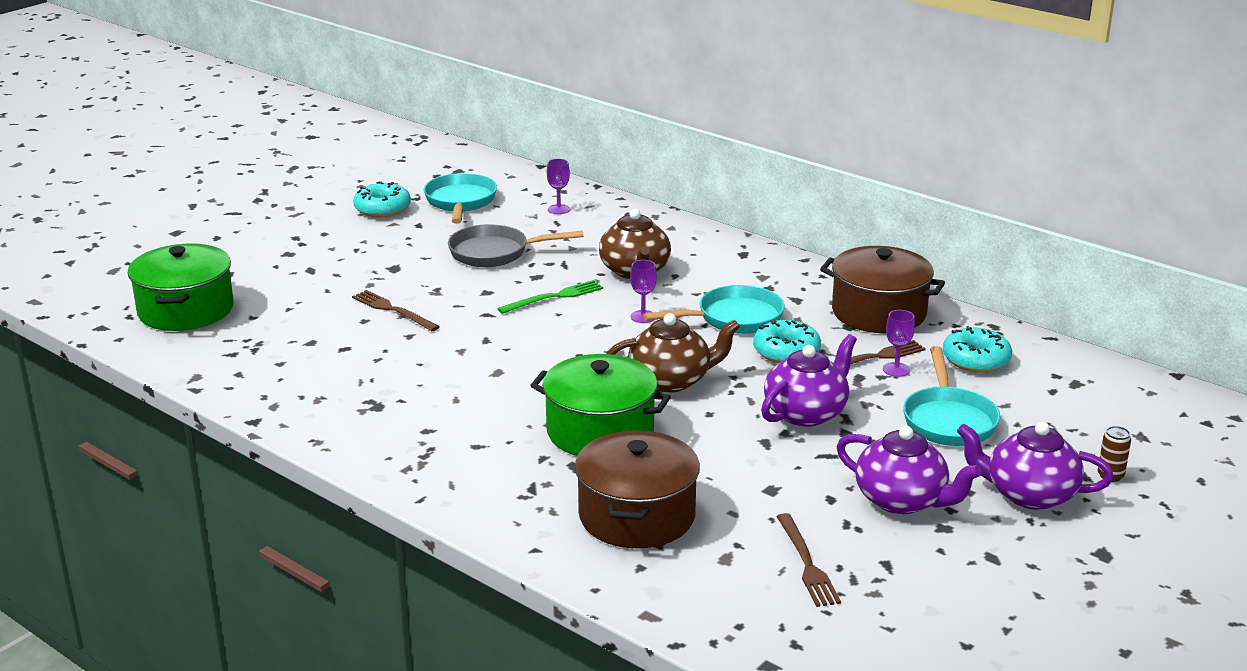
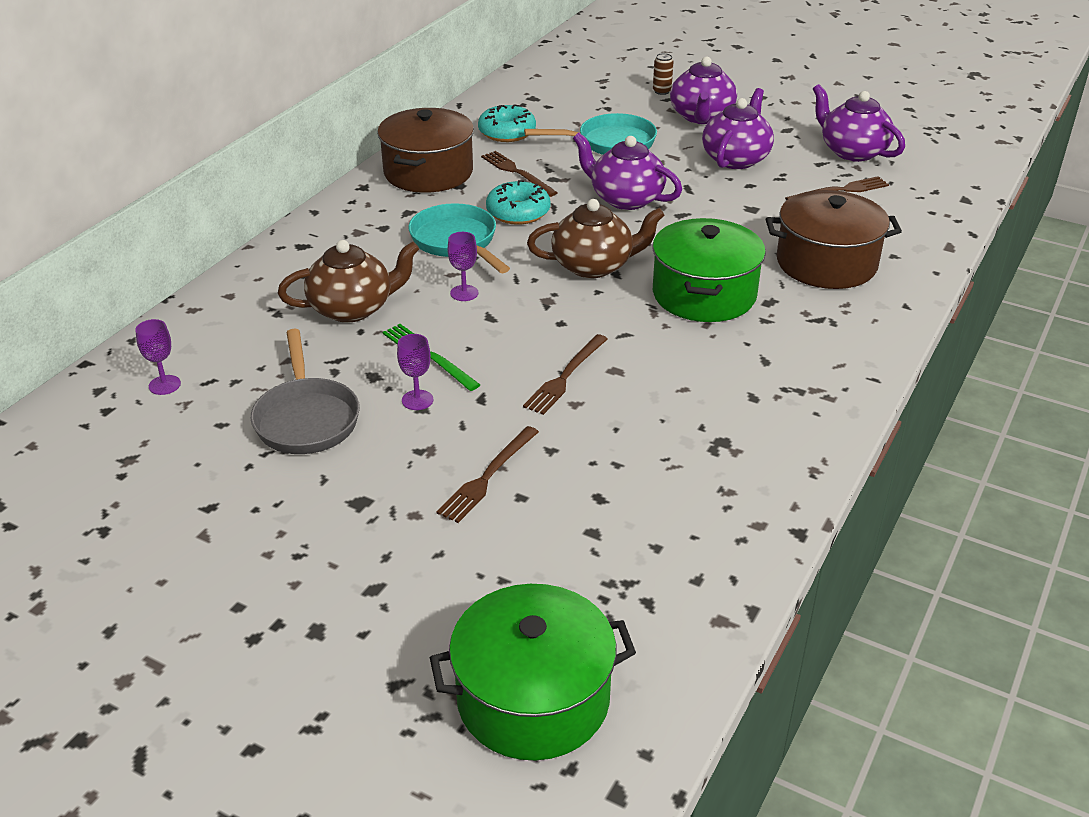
camera: 100 degrees left, 10 degrees up
(382, 209) = (144, 559): turquoise donut -> none
(460, 202) = (127, 479): turquoise pan -> none
(498, 349) = (565, 376): none -> brown fork
(671, 380) = (594, 266): brown teapot -> brown teapot turned 105 degrees clockwise
(896, 369) = (535, 163): purple goblet -> purple goblet (417, 400)
(921, 599) = (852, 151): none -> purple teapot

